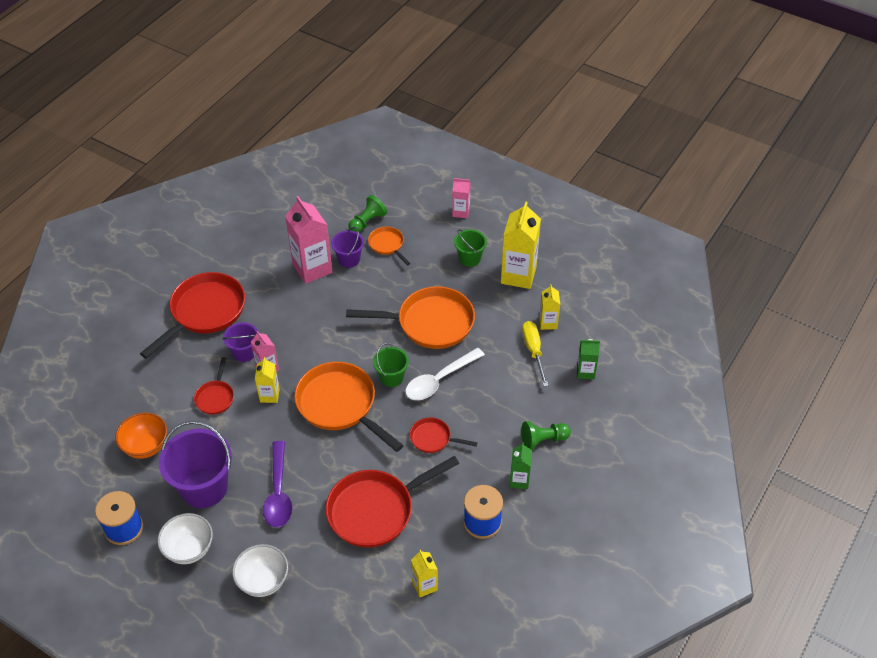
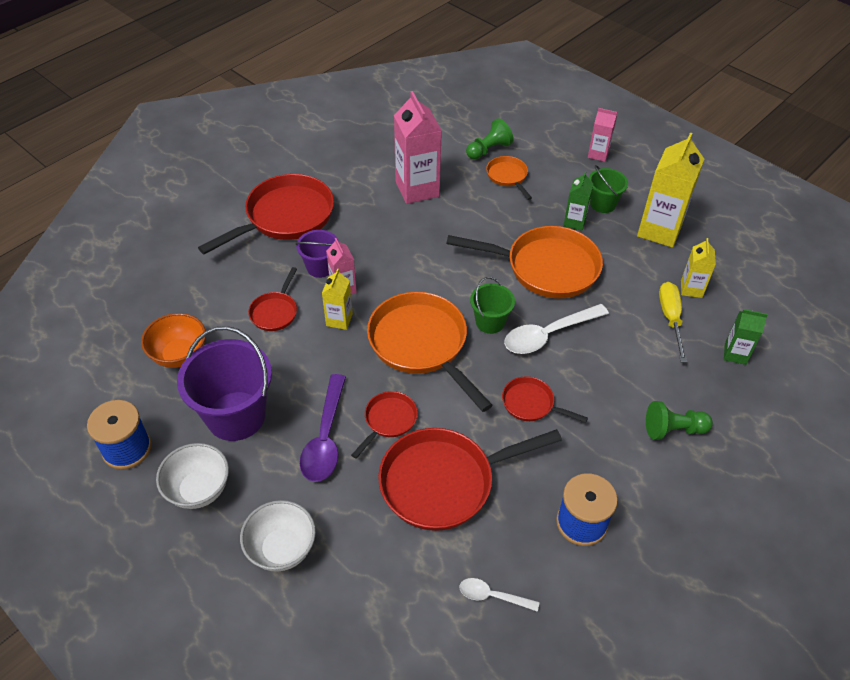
camera: 10 degrees right, 0 degrees up
(325, 471) = (388, 421): none -> red pan
(349, 259) = (461, 185): purple bucket -> none
(424, 585) = (492, 596): yellow carton -> white spoon
(519, 480) = (637, 476): green carton -> green carton (574, 222)

